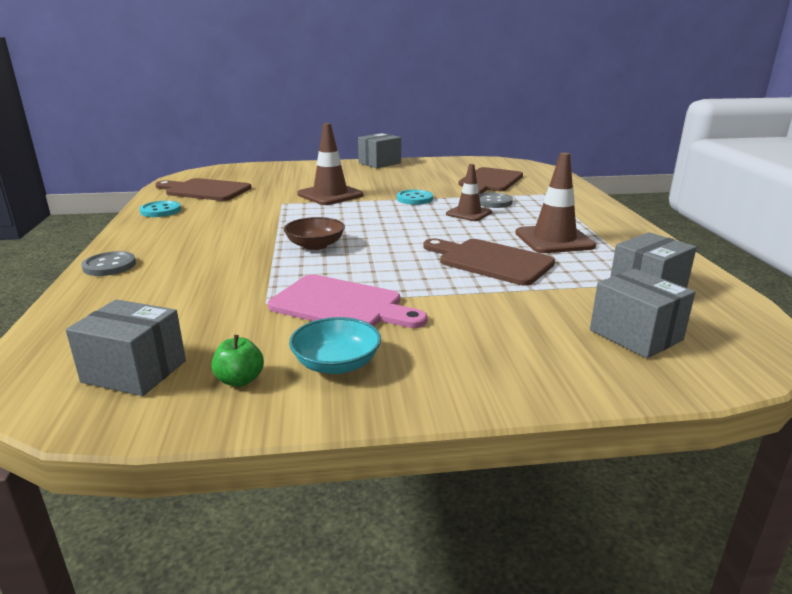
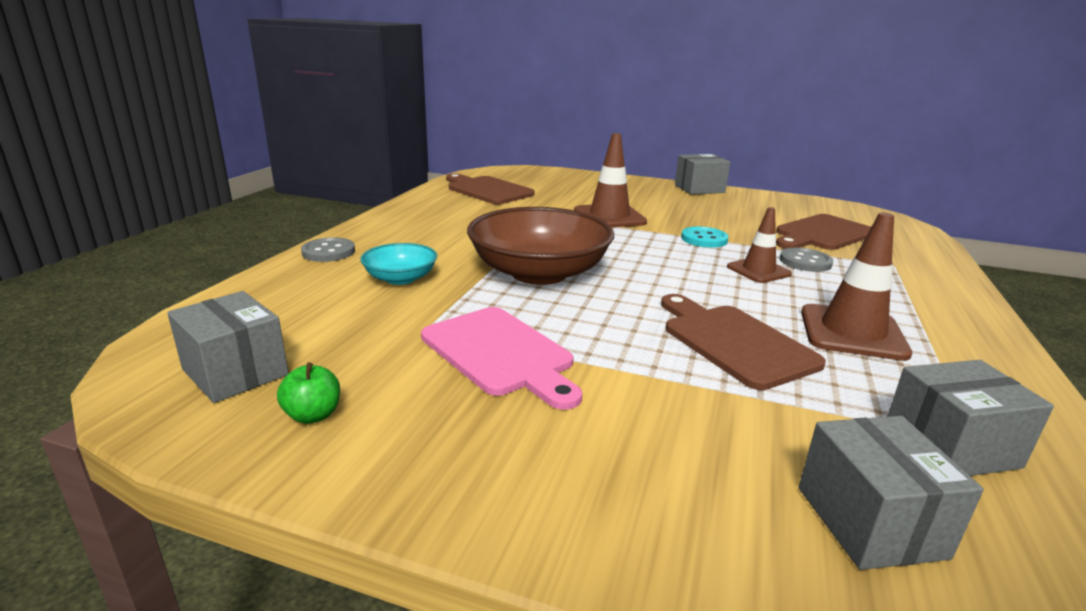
camera: 25 degrees right, 0 degrees up
(160, 211) = (427, 204): turquoise button -> none
(315, 245) = (539, 273): brown bowl -> brown bowl, size x2.00
(336, 364) = (426, 428): turquoise bowl -> turquoise bowl (400, 278)

